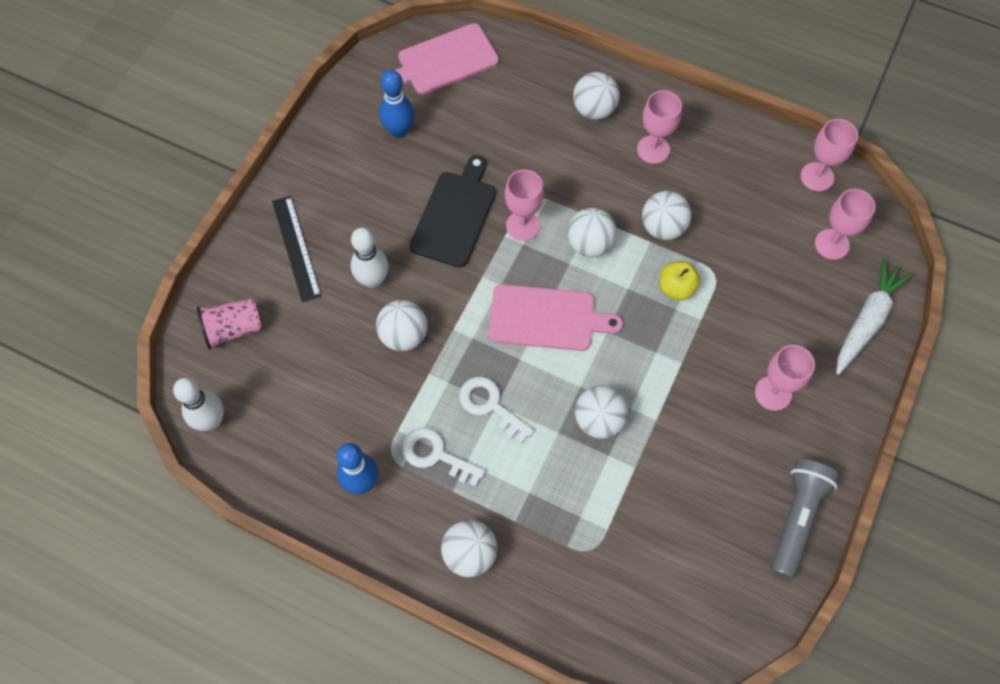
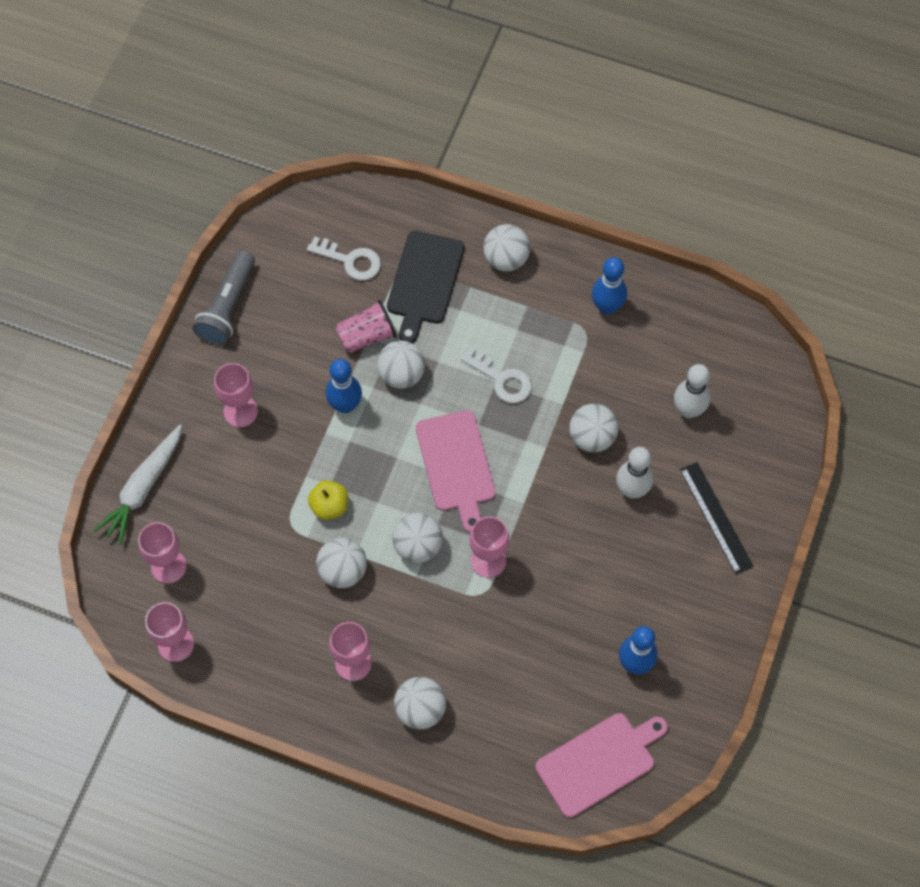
camera: 175 degrees right, 0 degrees up
(211, 421) = (752, 346): white bowling pin -> white bowling pin (688, 410)
(233, 329) = (756, 430): pink cup -> pink cup (366, 336)
(436, 455) = (545, 333): white key -> white key (351, 261)
(455, 215) = (559, 567): black cutting board -> black cutting board (424, 282)
(546, 318) = (456, 465): pink cutting board -> pink cutting board turned 105 degrees counterclockwise
(660, 391) = (345, 405): none -> blue bowling pin

